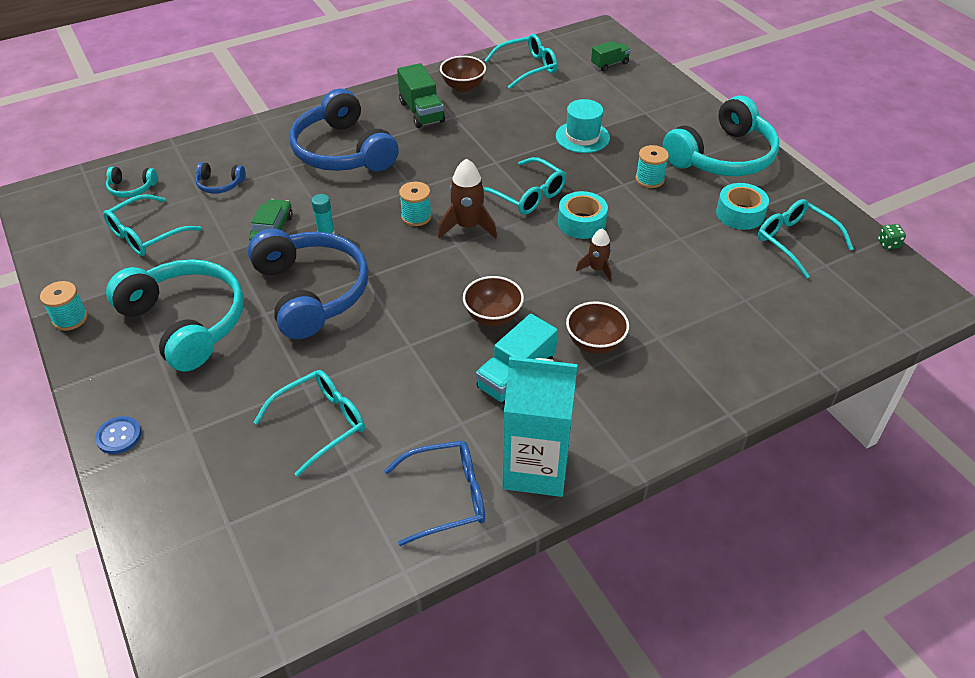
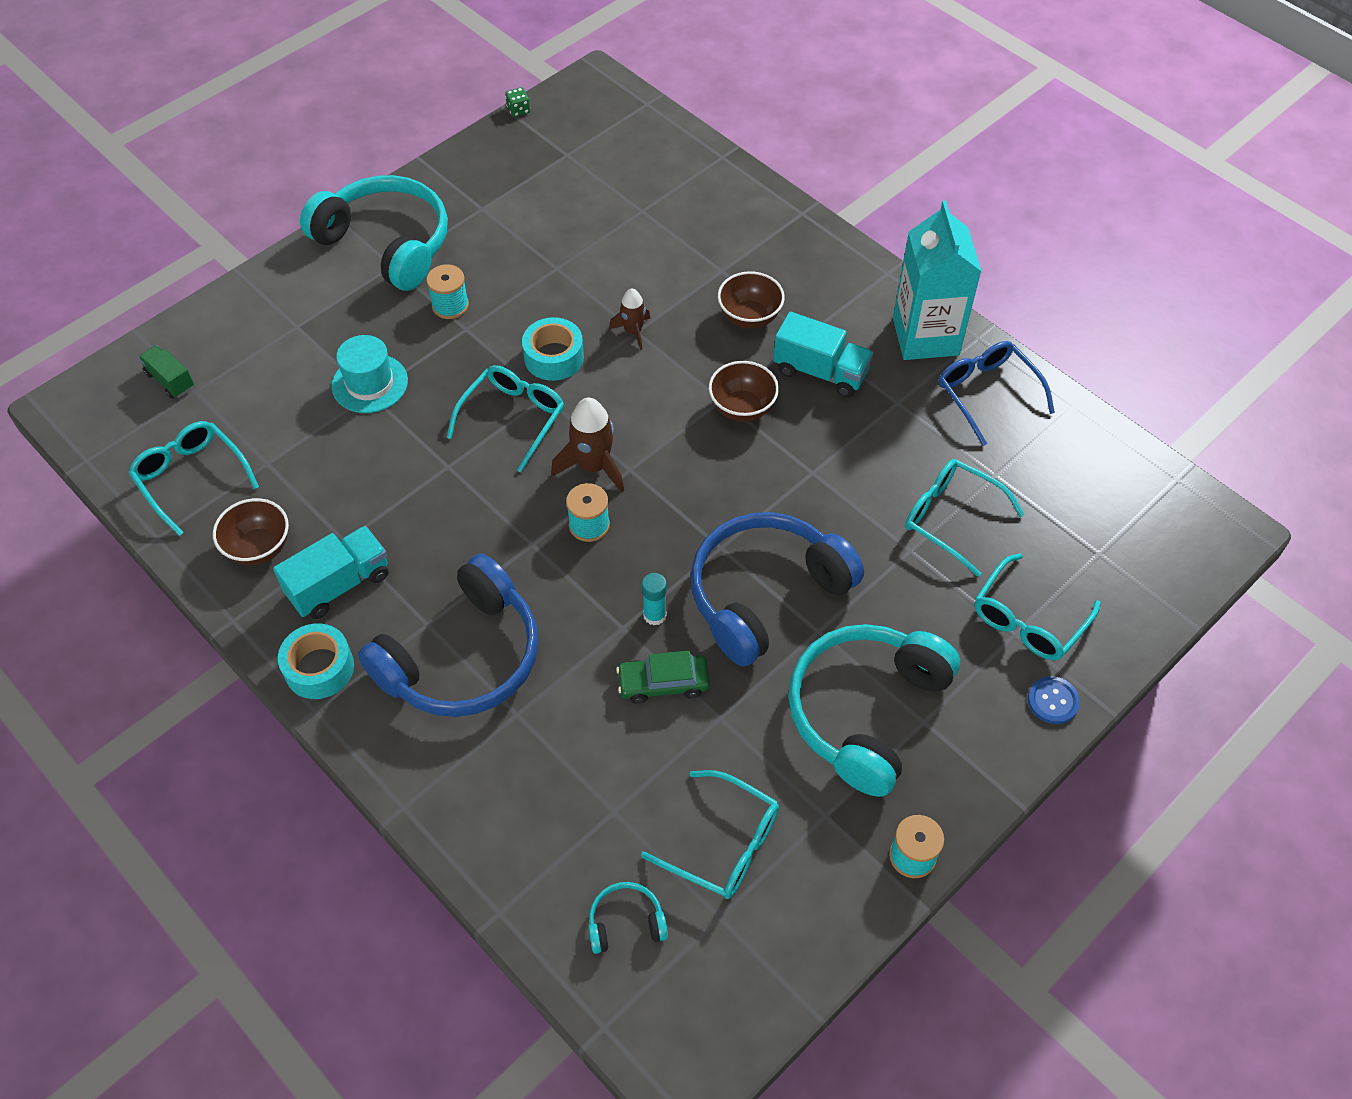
camera: 105 degrees left, 10 degrees up
(131, 188) = (626, 922): turquoise headphones -> turquoise headphones turned 90 degrees counterclockwise
(219, 184) = (583, 795): blue headphones -> none
(421, 112) = (339, 585): green truck -> turquoise truck
(740, 214) = (498, 222): turquoise tape -> turquoise tape (319, 668)
(795, 241) = (535, 177): turquoise glasses -> turquoise glasses (1028, 620)

